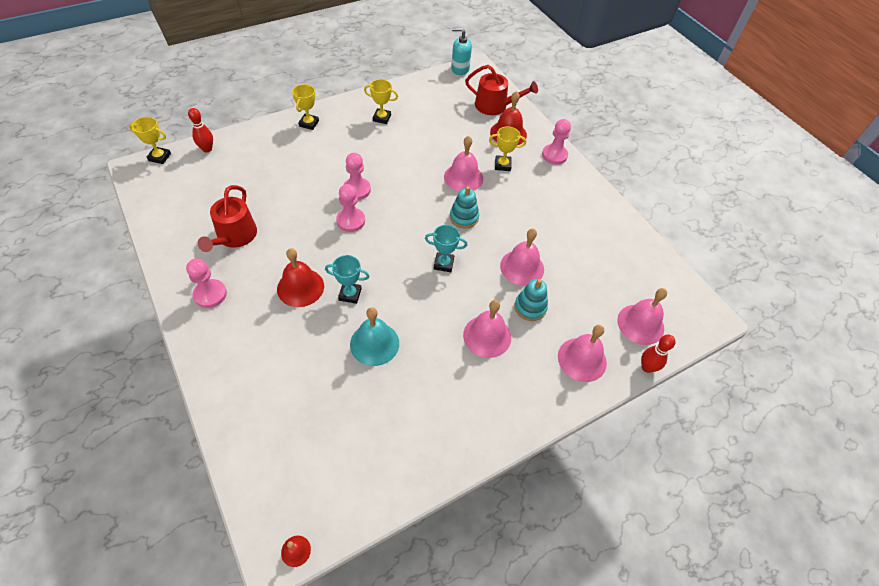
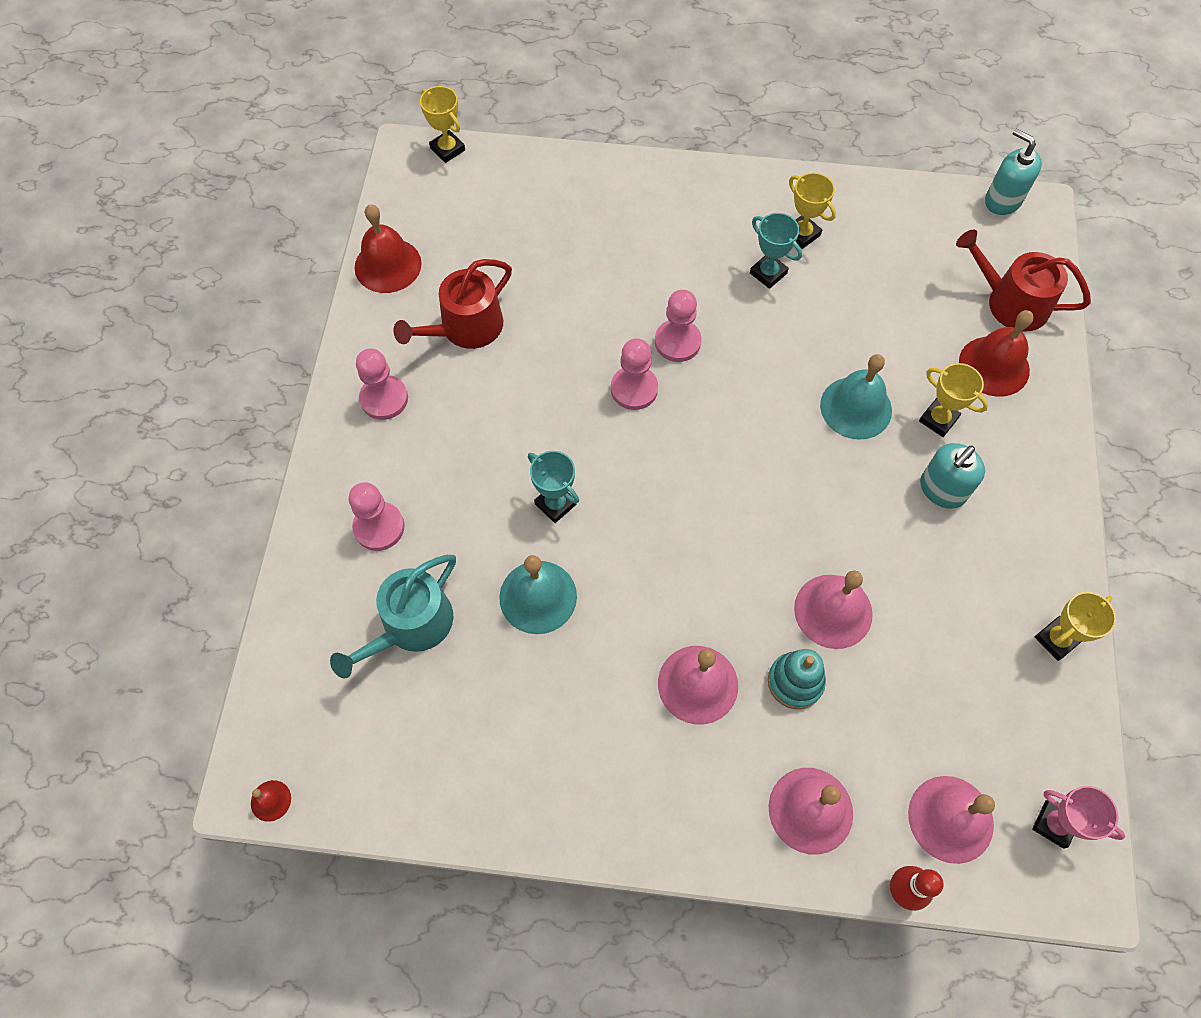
camera: 40 degrees right, 10 degrees up
(207, 149) = (516, 166): red bowling pin -> none
(300, 287) = (499, 454): red bell -> red bell (388, 265)
(309, 123) = (684, 191): yellow trophy -> yellow trophy (1056, 639)
(313, 400) = (411, 626): none -> turquoise watering can
(443, 264) = (718, 535): turquoise trophy -> turquoise trophy (768, 273)
(463, 177) = (856, 407): pink bell -> turquoise bell
(464, 217) = (805, 476): turquoise stacking toy -> none
(495, 106) = (1010, 302): red watering can -> red watering can turned 150 degrees clockwise
(527, 192) = (942, 490): none -> turquoise soap dispenser
(554, 155) = (1044, 449): pink pawn -> pink pawn (379, 527)
(680, 300) = (1054, 824): none -> pink trophy

